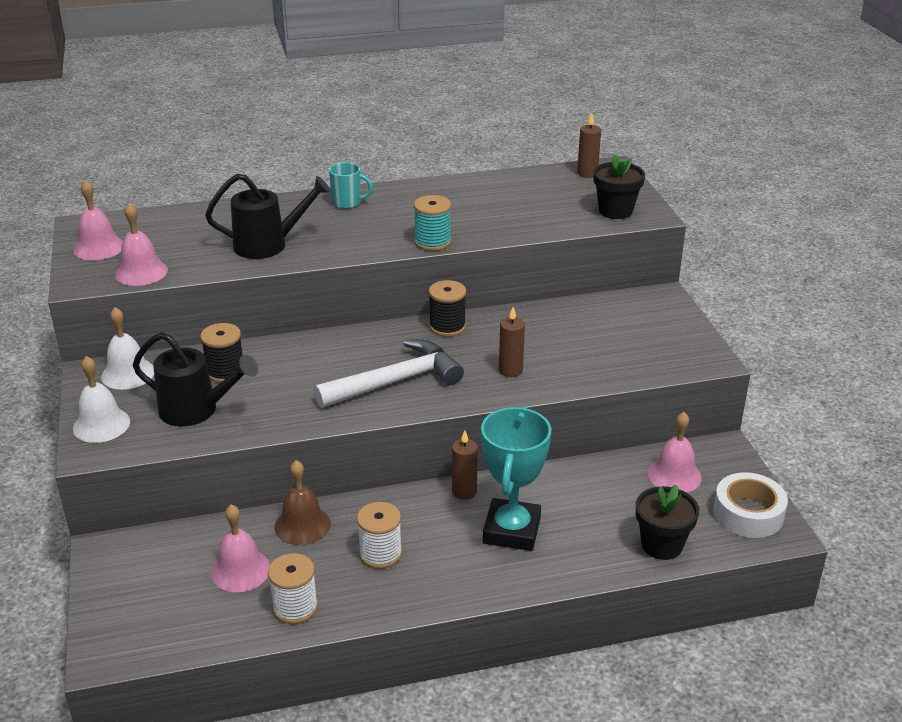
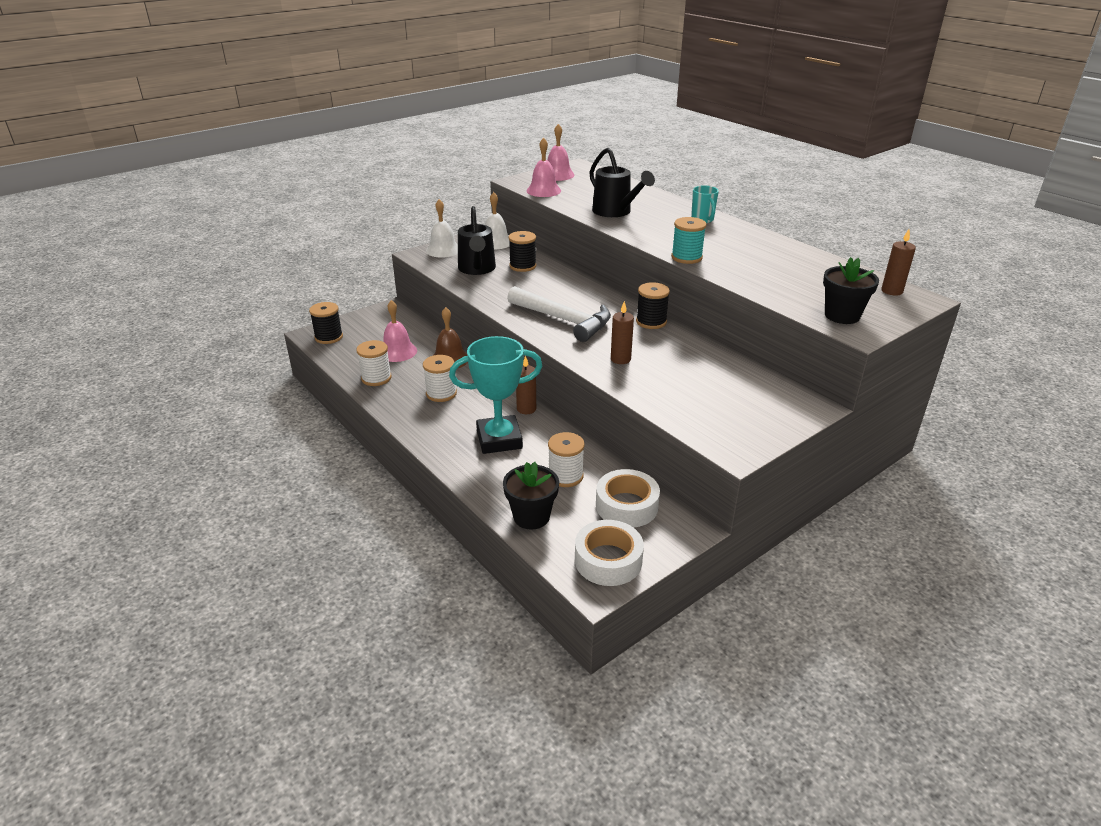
camera: 65 degrees right, 0 degrees up
(131, 637) = (329, 337): none -> black spool
(606, 500) = (565, 476): none -> white spool
(674, 475) = (626, 506): pink bell -> white tape

